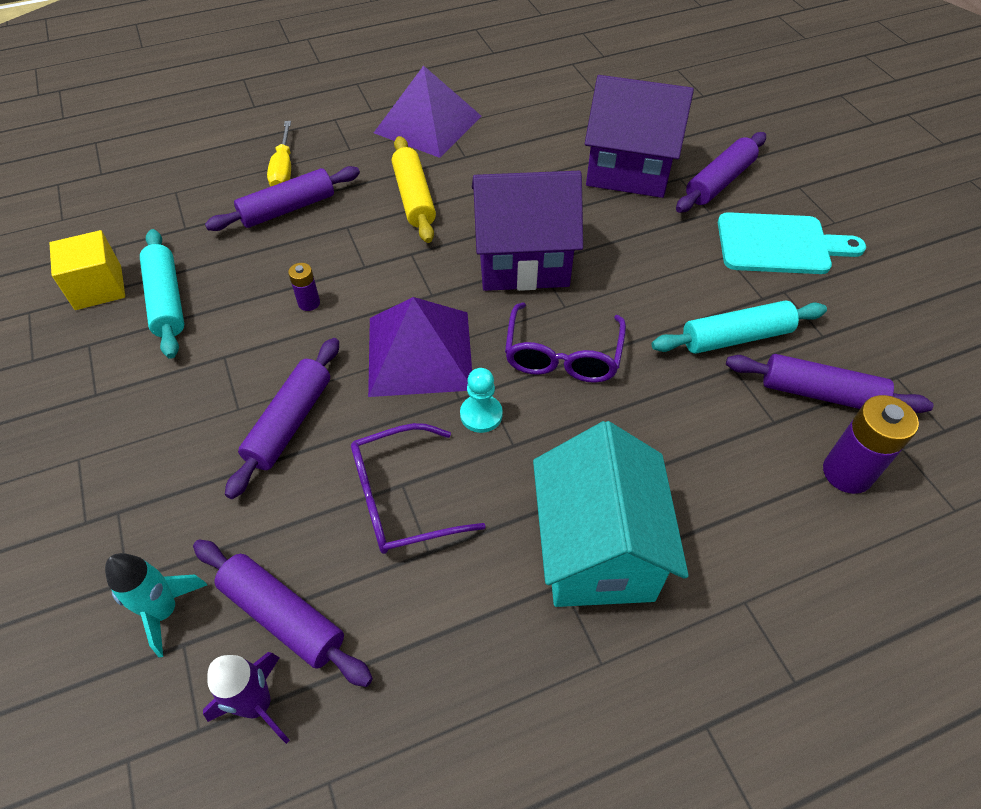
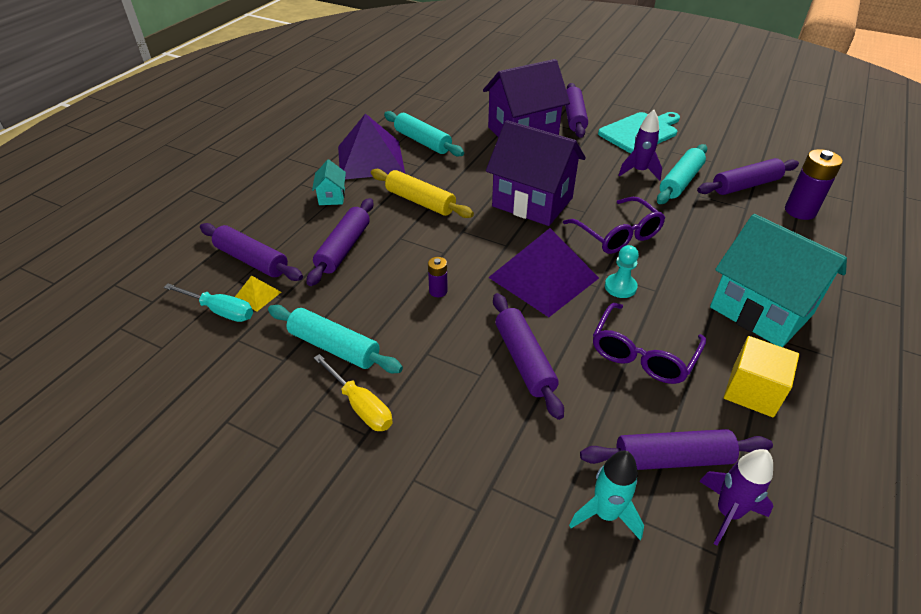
camera: 40 degrees left, 10 degrees down
(98, 287) = (265, 371): yellow cube -> yellow cube (752, 391)
(132, 212) = (220, 311): none -> turquoise screwdriver
(172, 214) = (257, 295): none -> yellow pyramid
(207, 177) = (252, 260): none -> purple rolling pin
(283, 169) = (306, 228): yellow screwdriver -> yellow screwdriver (361, 406)
(343, 148) = (332, 197): none -> turquoise house
(504, 128) = (422, 141): none -> turquoise rolling pin
(523, 262) = (532, 202): purple house -> purple house turned 75 degrees clockwise
(701, 295) = (639, 171): none -> purple rocket

